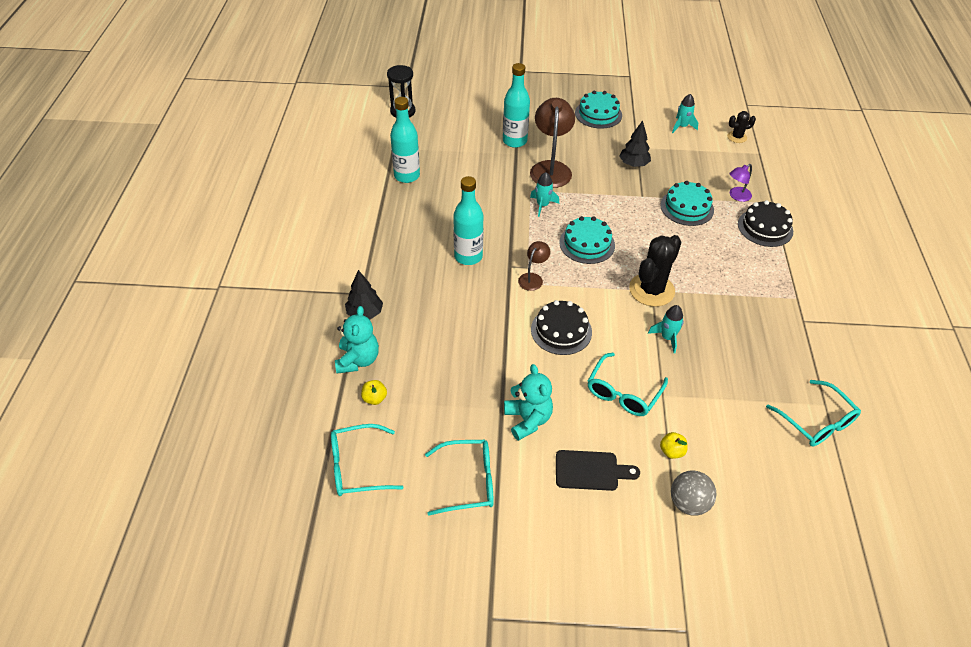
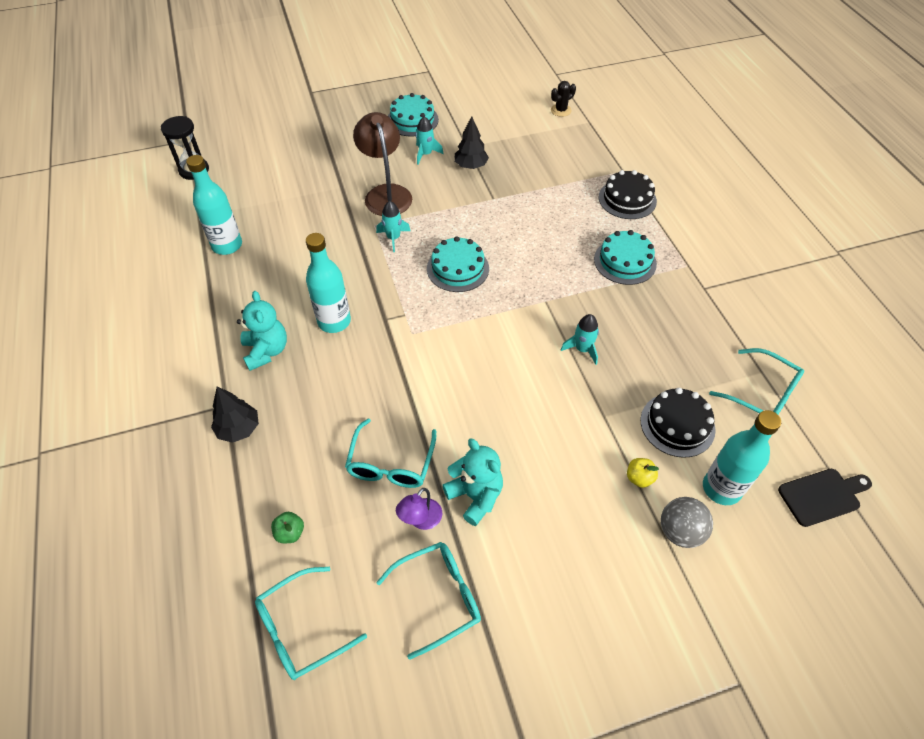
camera: 20 degrees left, 5 degrees up
(358, 360) = (252, 491): turquoise teddy bear -> turquoise teddy bear (266, 351)
(374, 398) = (290, 533): yellow apple -> green apple
(514, 141) = (335, 173): turquoise bottle -> turquoise bottle (721, 488)
(533, 278) = (415, 325): brown lamp -> none
(561, 330) = (470, 377): black cake -> black cake (677, 424)
(591, 471) = (566, 532): black cutting board -> black cutting board (822, 496)
(623, 393) = (563, 428): turquoise glasses -> turquoise glasses (391, 464)
(651, 290) = (545, 300): black cactus -> none
(682, 126) = (503, 113): turquoise rocket -> turquoise rocket (426, 154)
(687, 207) = (543, 199): turquoise cake -> turquoise cake (625, 261)
(737, 196) = (586, 173): purple lamp -> purple lamp (420, 520)

